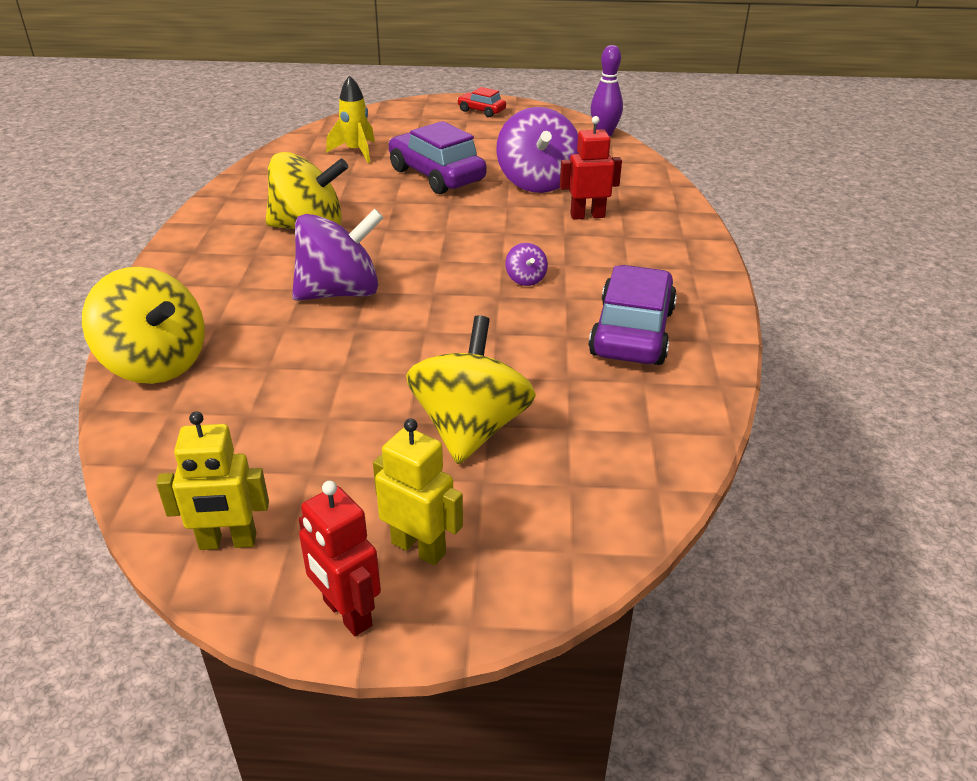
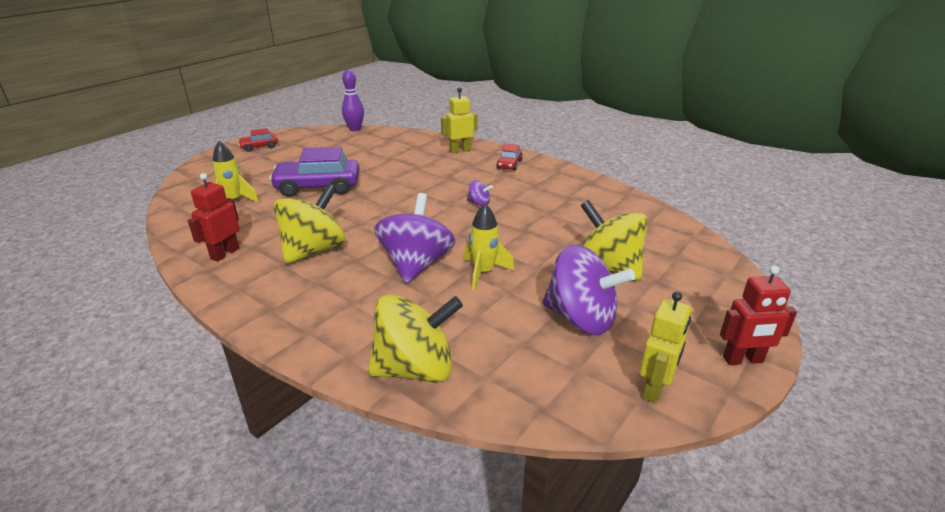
camera: 55 degrees left, 5 degrees down
(366, 340) = (484, 272): none -> yellow rocket
(419, 548) = (700, 318): yellow robot -> yellow robot (460, 150)
(537, 182) = (378, 164): purple spinning top -> purple spinning top (581, 318)
(587, 216) = (436, 165): red robot -> red robot (224, 253)
(632, 332) = (563, 196): purple car -> none
(667, 261) = (509, 164): none -> red car

